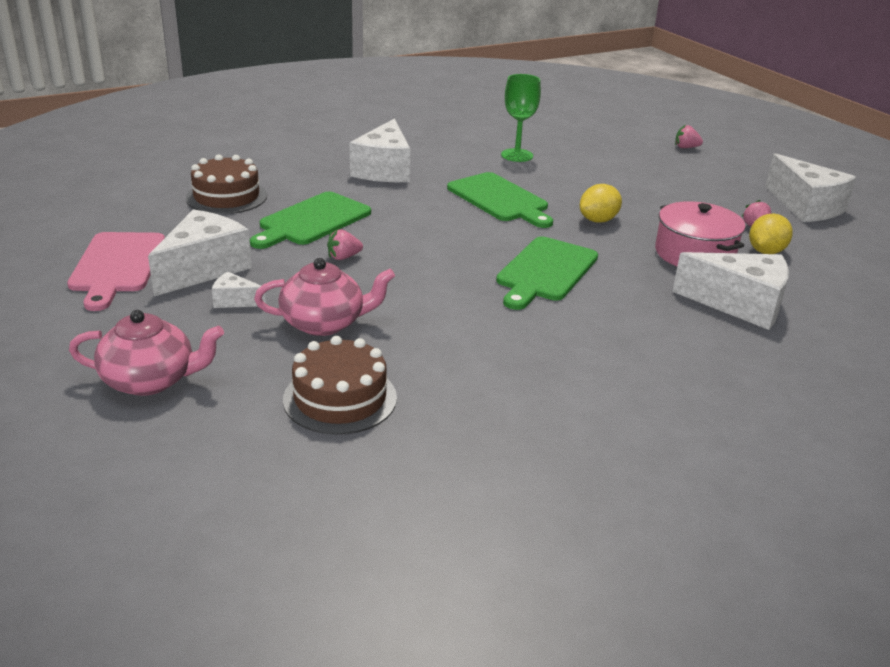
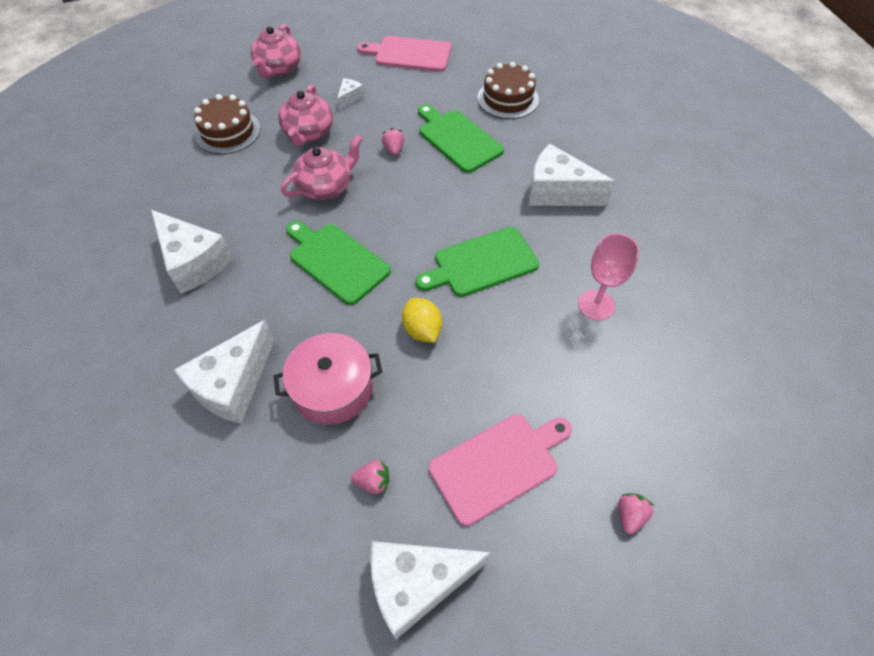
camera: 105 degrees right, 25 degrees up
(203, 269) = (395, 87): white cheese -> white cheese (194, 262)
(430, 294) = (326, 187): none -> pink teapot
(517, 155) = (596, 305): green goblet -> pink goblet
(693, 185) = (498, 465): none -> pink cutting board
(766, 252) = (317, 462): yellow lemon -> none

